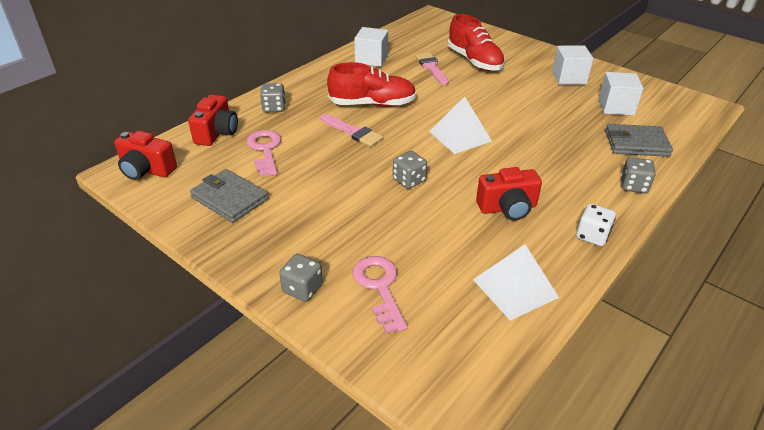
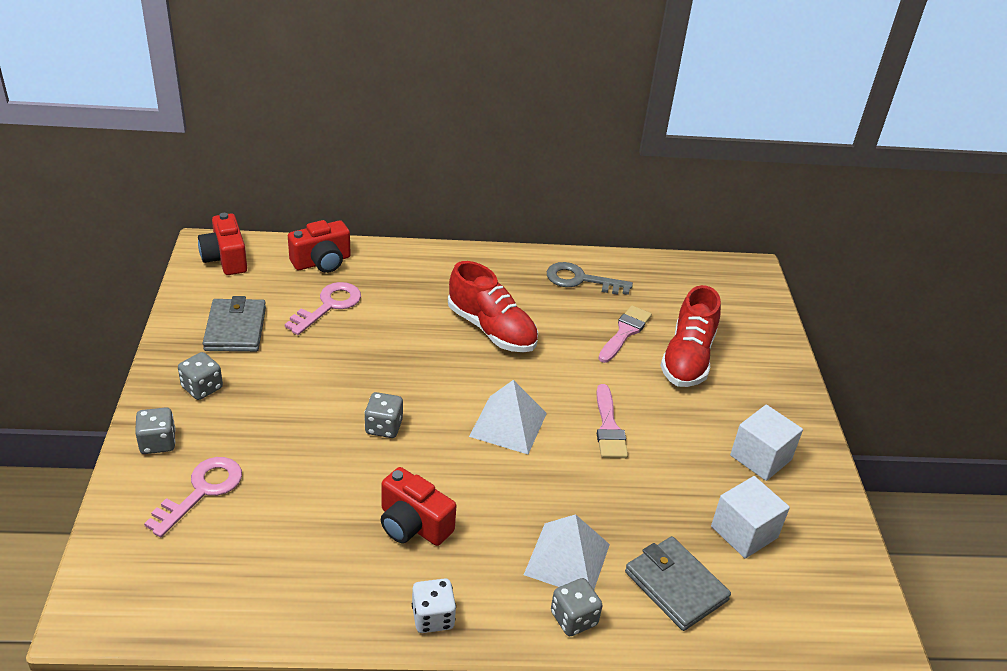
camera: 45 degrees right, 0 degrees up
(274, 108) = (404, 270): grey dice -> grey dice (202, 388)
(353, 132) = (424, 344): pink brush -> pink brush (608, 427)
(371, 59) = (581, 280): white cube -> grey key
(515, 288) = (285, 590): white pyramid -> white pyramid (567, 559)

